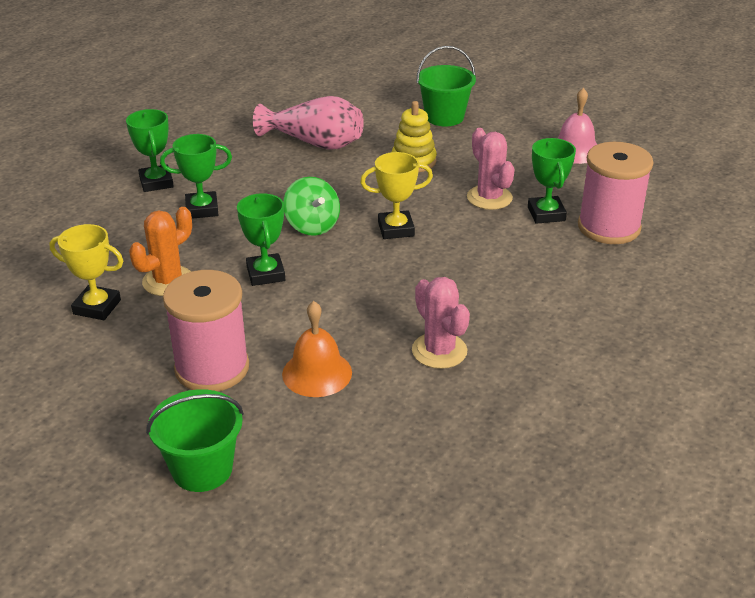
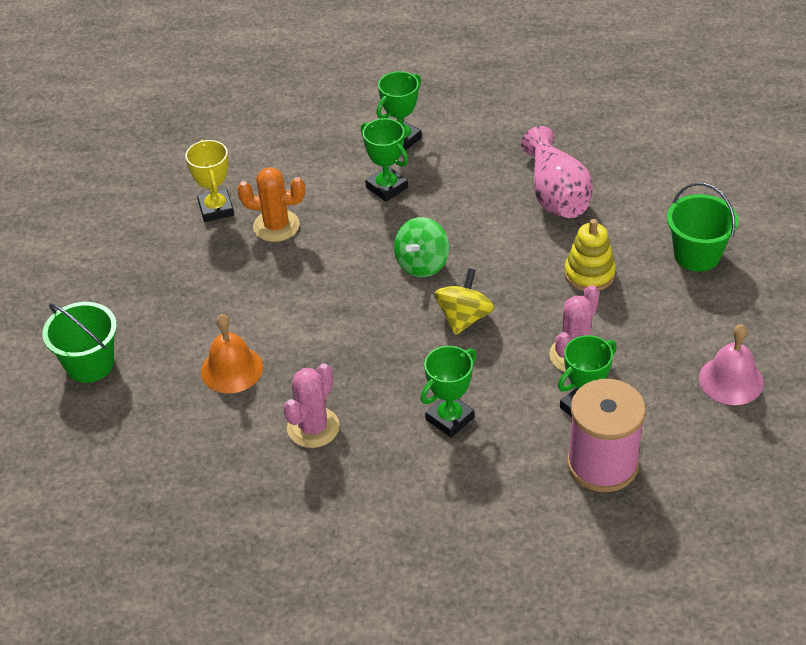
camera: 60 degrees right, 10 degrees up
(212, 368) = (194, 309): pink spool -> none
(265, 274) = (330, 273): green trophy -> green trophy (449, 418)
(396, 229) = (464, 318): yellow trophy -> yellow spinning top

